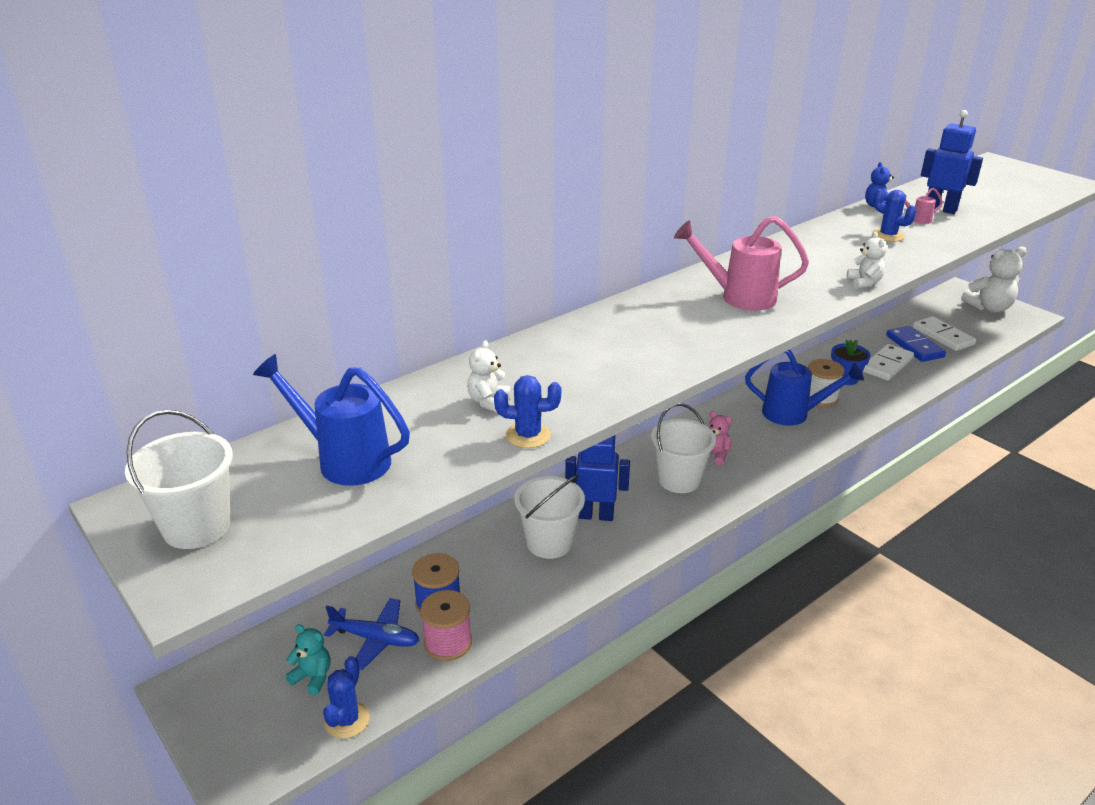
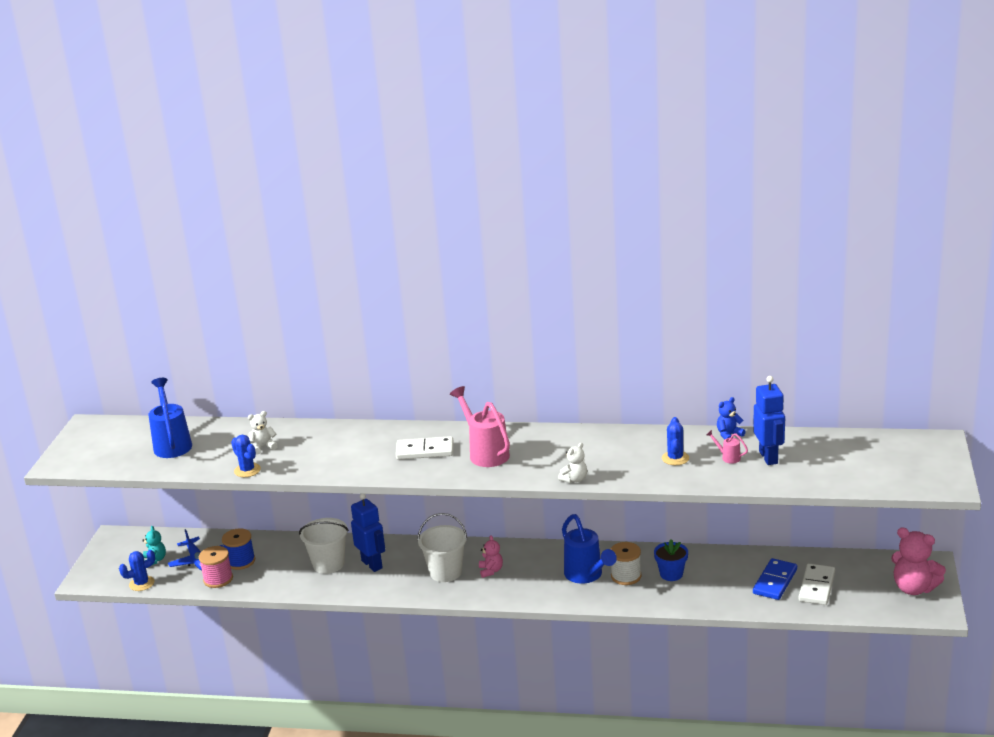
camera: 50 degrees right, 5 degrees down
(196, 527) = (91, 444): white bucket -> none
(886, 365) = (722, 582): white domino -> white domino (425, 451)
(989, 308) = (914, 588): white teddy bear -> pink teddy bear

